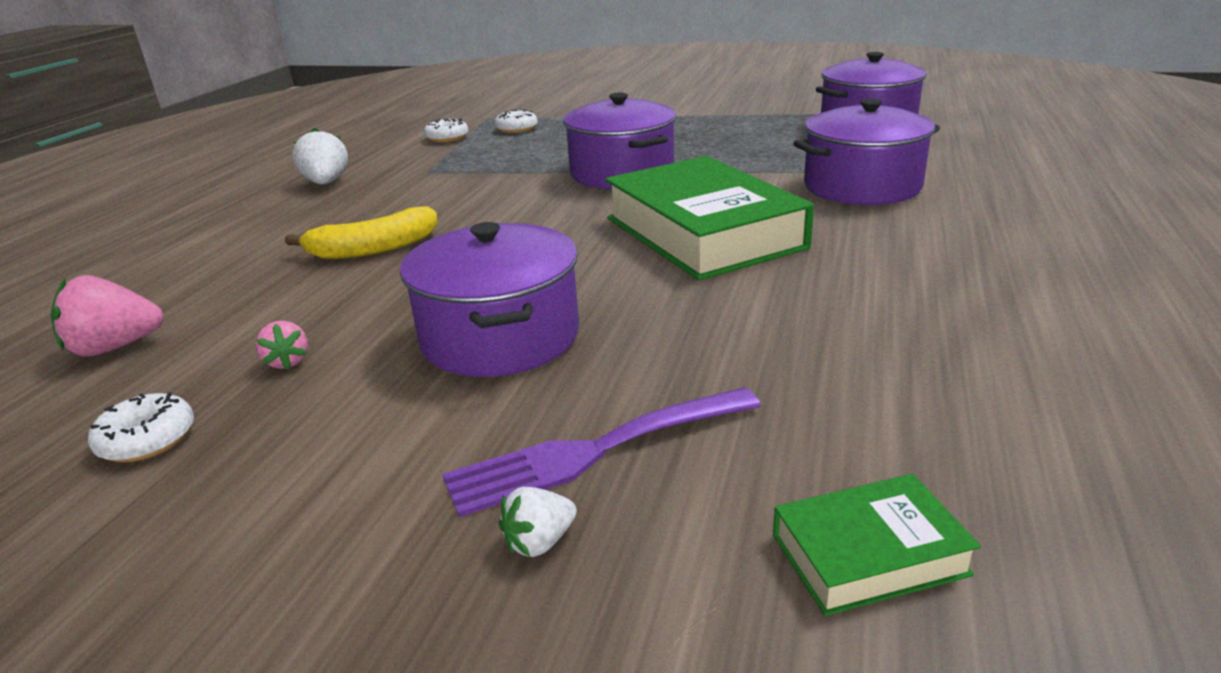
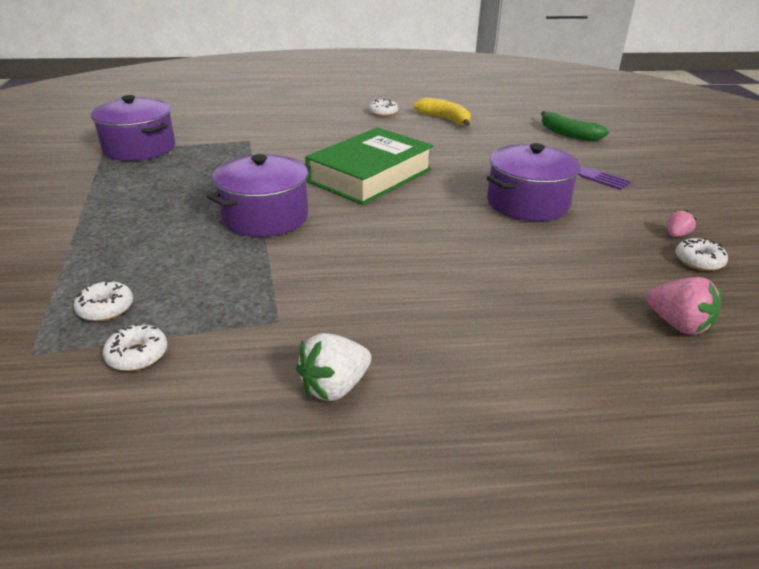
camera: 115 degrees left, 5 degrees up
(287, 361) = (610, 252): pink strawberry -> pink strawberry (676, 235)
(373, 249) = (468, 280): yellow banana -> yellow banana (445, 119)
(539, 542) = (621, 169): white strawberry -> none
(862, 186) = (278, 145): purple pot -> none
(869, 554) = (568, 134): green book -> green banana
(1061, 282) = (383, 113): none -> white donut

